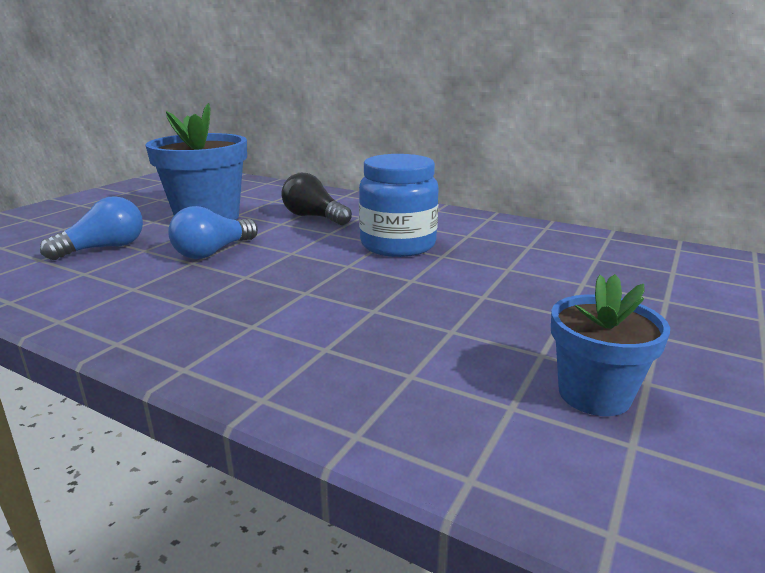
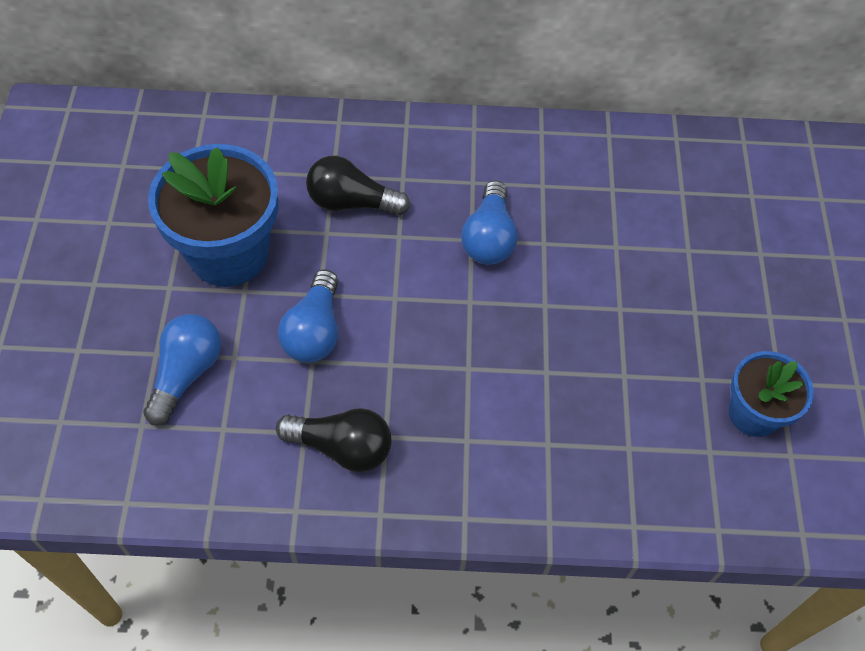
camera: 30 degrees left, 35 degrees up
(146, 301) = (342, 447): none -> black light bulb
(398, 245) = (489, 238): blue jar -> blue light bulb

